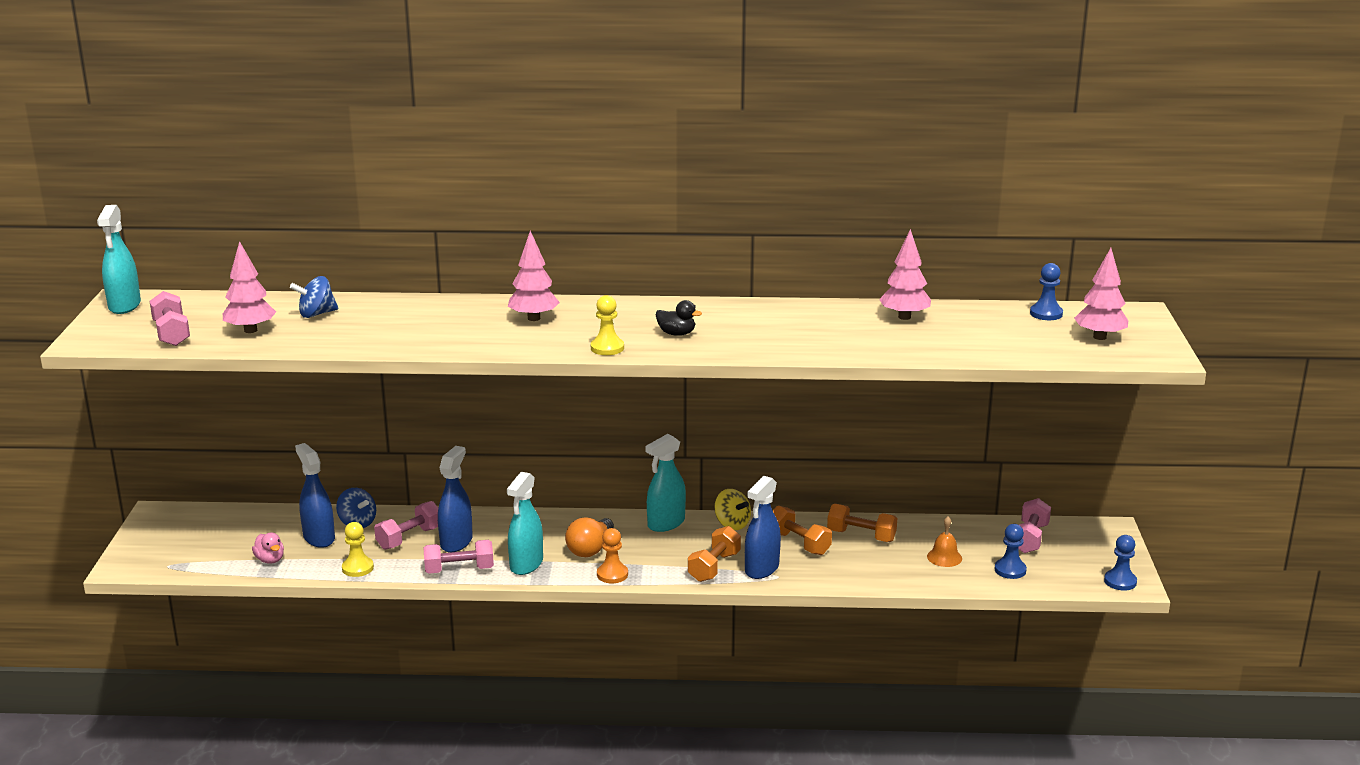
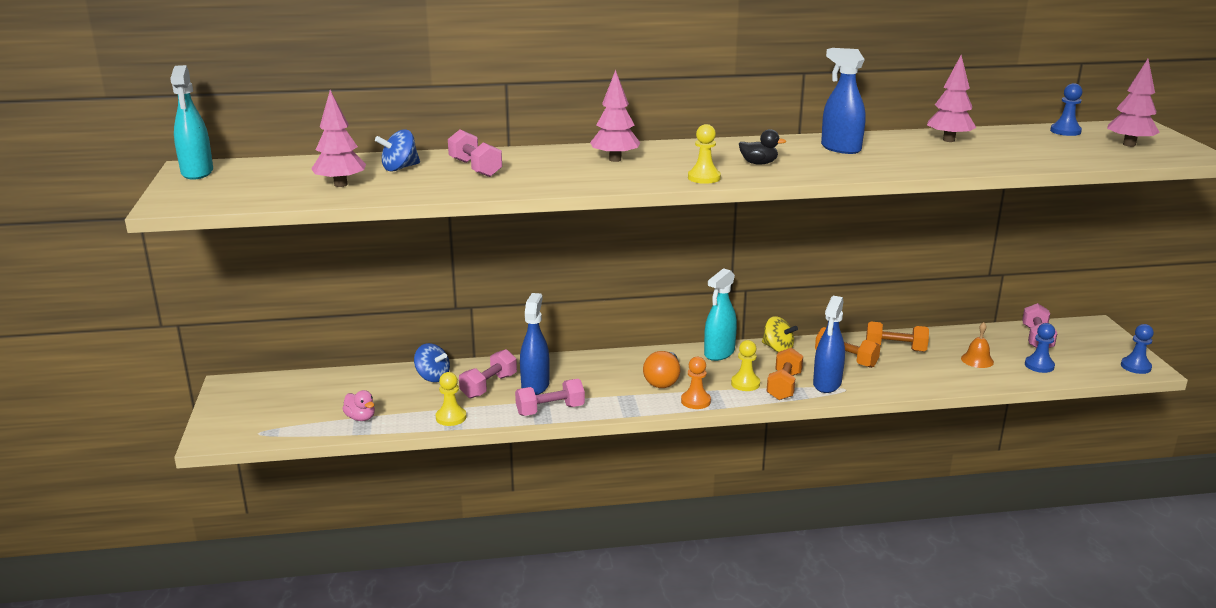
camera: 10 degrees left, 0 degrees up
(171, 333) = (259, 192): pink dumbbell -> pink dumbbell (475, 168)
(319, 538) = (401, 393): blue spray bottle -> blue spray bottle (840, 148)
(526, 564) = (611, 399): turquoise spray bottle -> none
(675, 560) = (745, 383): none -> yellow pawn

